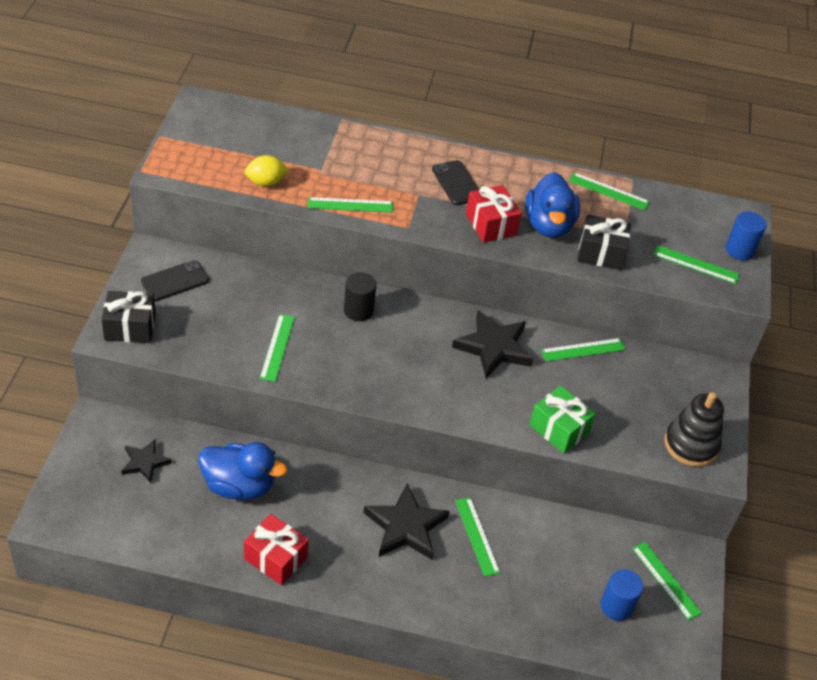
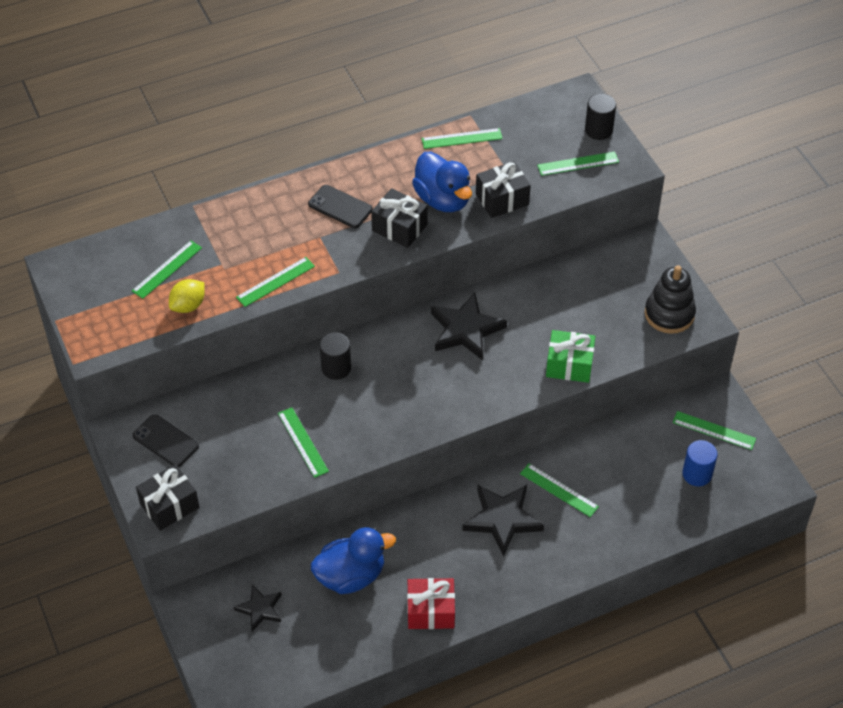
camera: 30 degrees left, 5 degrees up
(175, 281) = (165, 441): black phone -> black phone turned 75 degrees counterclockwise
(491, 224) = (399, 228): red gift -> black gift
(583, 350) = (532, 287): green ruler -> green ruler (167, 269)
(739, 250) = (598, 130): blue cylinder -> black cylinder

